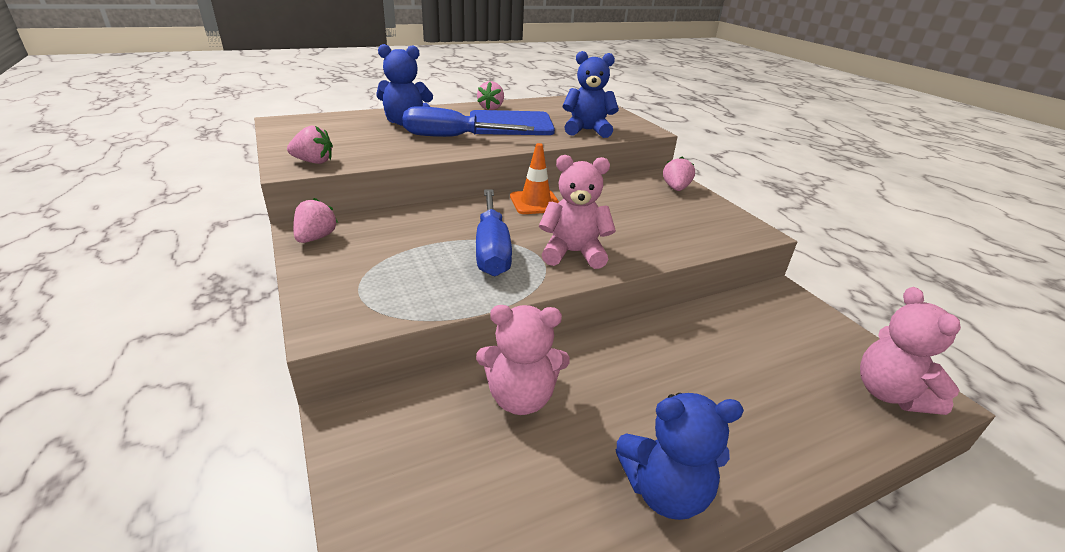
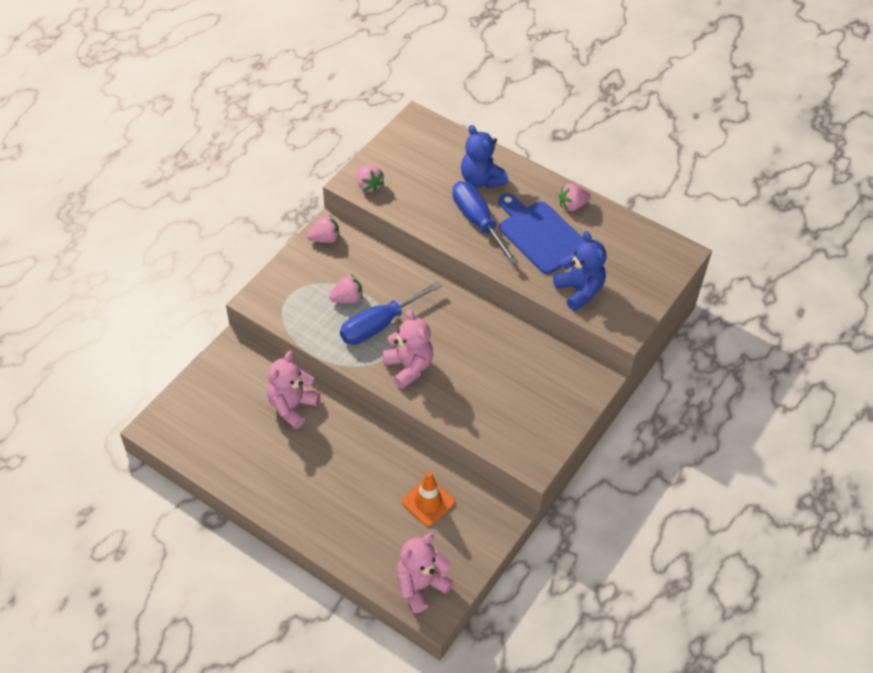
camera: 60 degrees right, 20 degrees up
(520, 397) = (292, 406): pink teddy bear -> pink teddy bear turned 60 degrees clockwise
(535, 203) = (465, 315): orange traffic cone -> orange traffic cone (428, 502)
(665, 491) = (271, 488): blue teddy bear -> none
(676, 188) = (576, 392): pink strawberry -> pink strawberry (347, 299)

